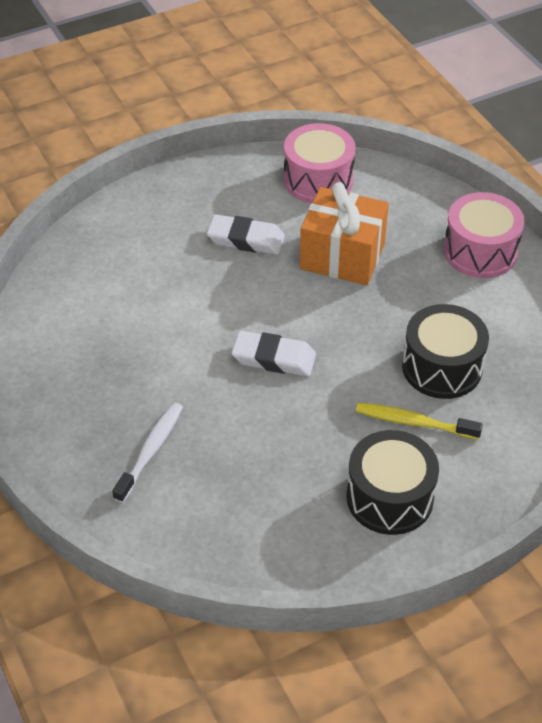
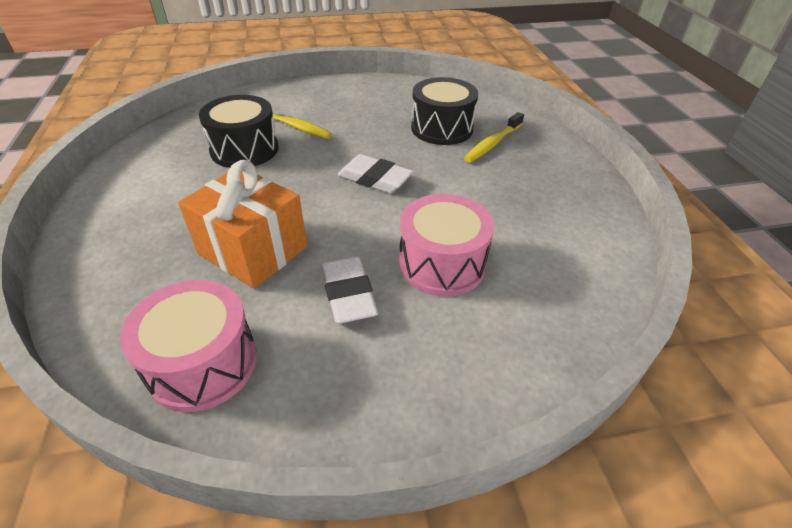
camera: 165 degrees left, 5 degrees down
(151, 451) = (492, 143): white toothbrush -> yellow toothbrush
(246, 239) = (348, 294): white eraser -> white eraser turned 45 degrees clockwise
(389, 497) = (339, 100): black drum -> black drum (442, 128)
(480, 251) = (112, 225): pink drum -> pink drum (442, 264)

